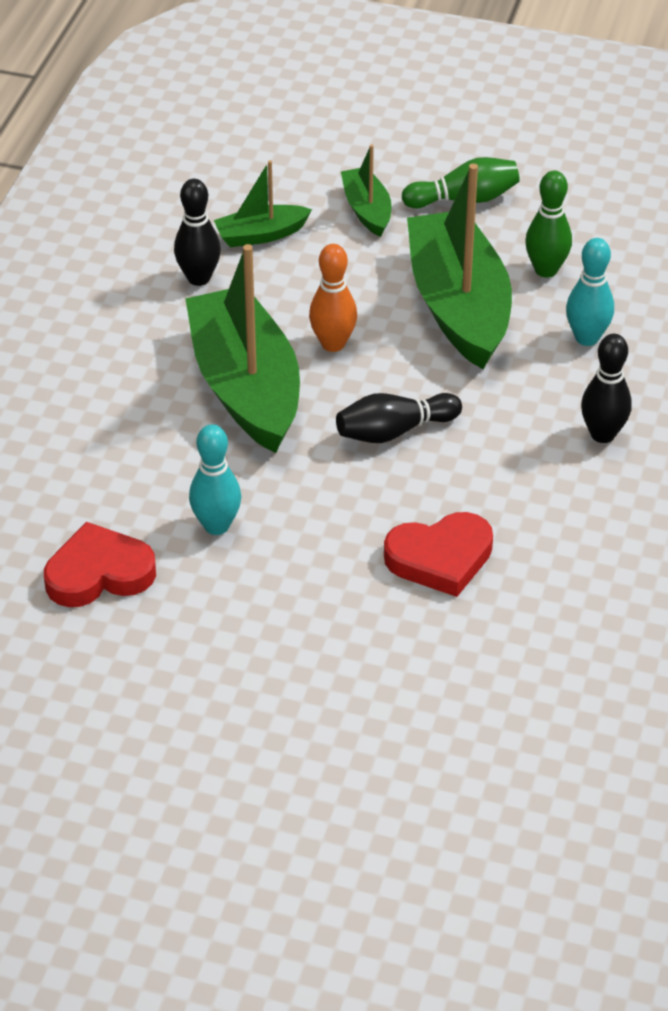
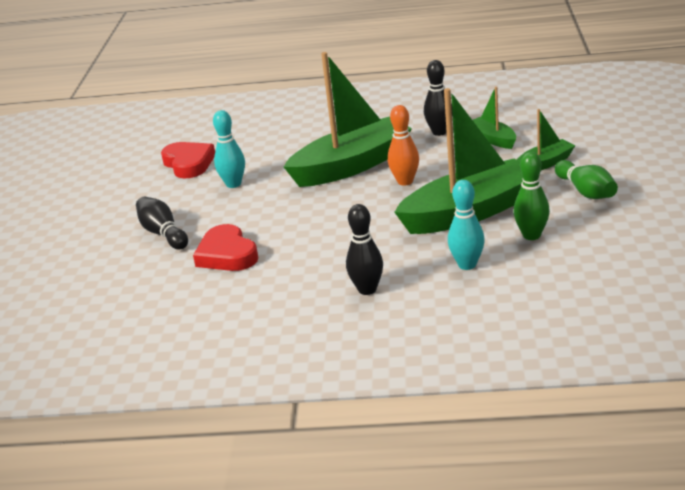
camera: 80 degrees right, 15 degrees down
(394, 431) = (334, 217): black bowling pin -> black bowling pin (163, 234)

